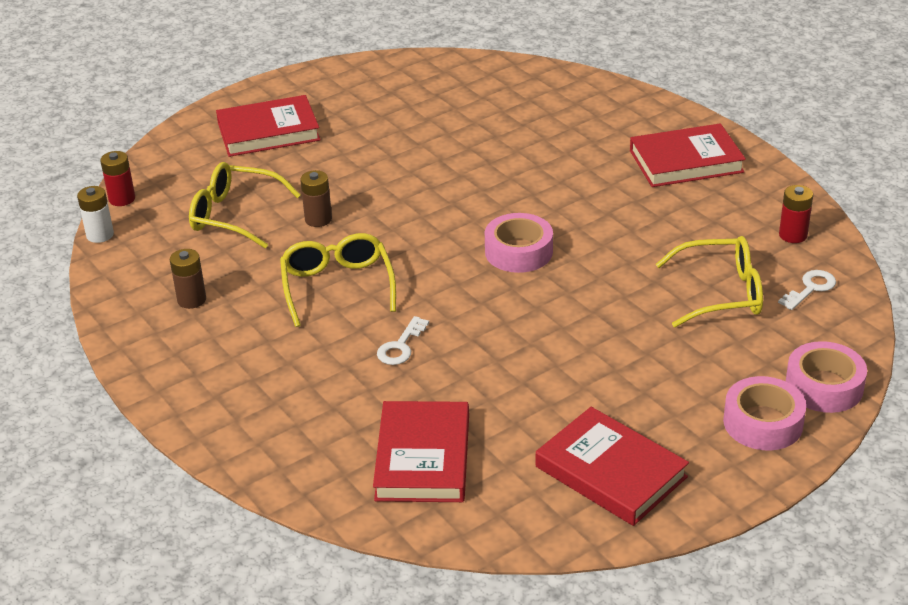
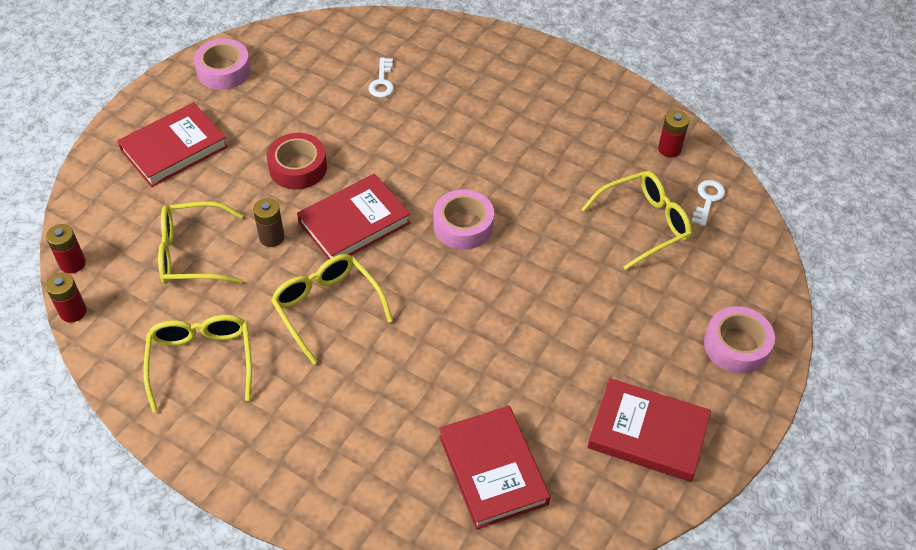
camera: 25 degrees left, 15 degrees up
(100, 235) = (73, 312): white battery -> red battery
(191, 300) = (201, 361): brown battery -> yellow glasses
(378, 170) = (298, 167): none -> red tape
(401, 346) = (415, 356): white key -> white key (382, 82)
(686, 161) = (551, 93): red book -> red book (354, 223)
(824, 386) = (763, 295): pink tape -> pink tape (224, 71)

